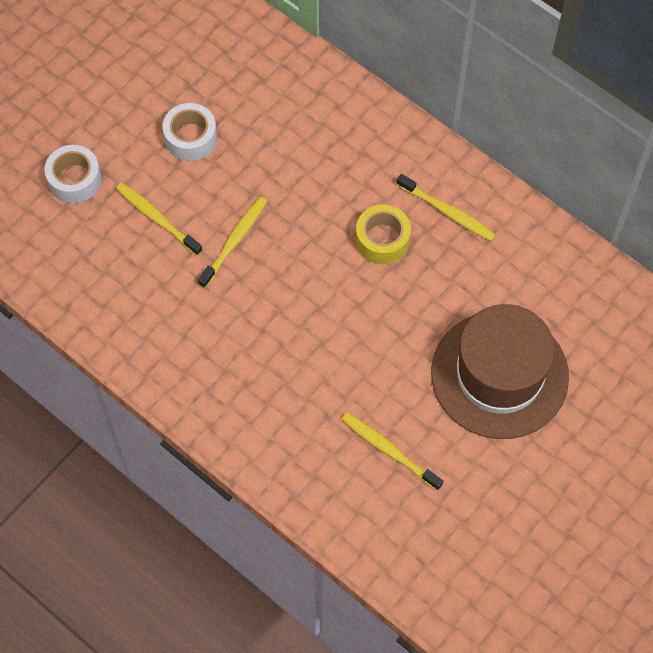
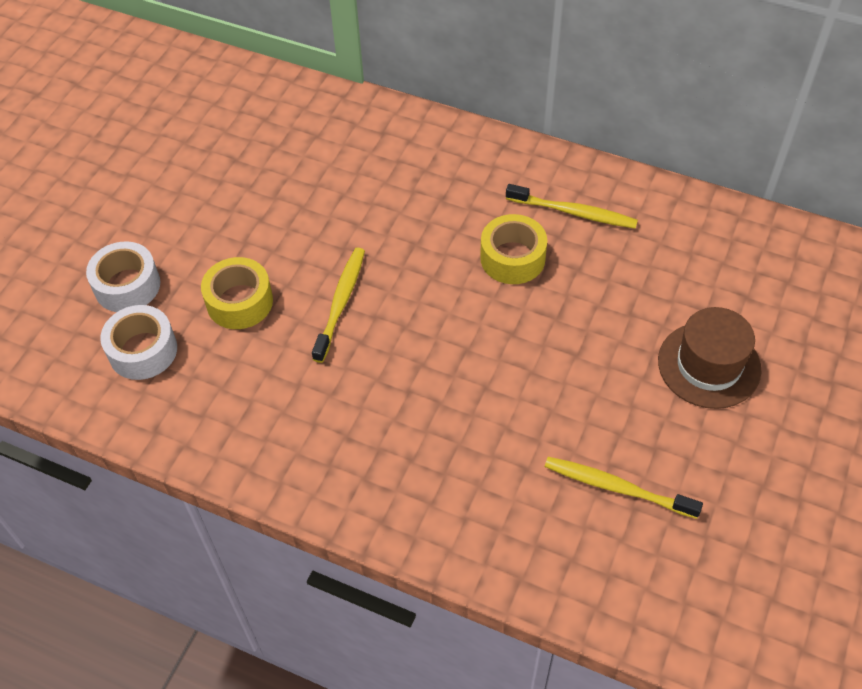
camera: 15 degrees left, 10 degrees down
(157, 218) = (239, 302): yellow toothbrush -> yellow tape
(190, 138) = (253, 210): white tape -> white tape (143, 350)
(499, 375) = (709, 365): brown hat -> brown hat, size x0.60

